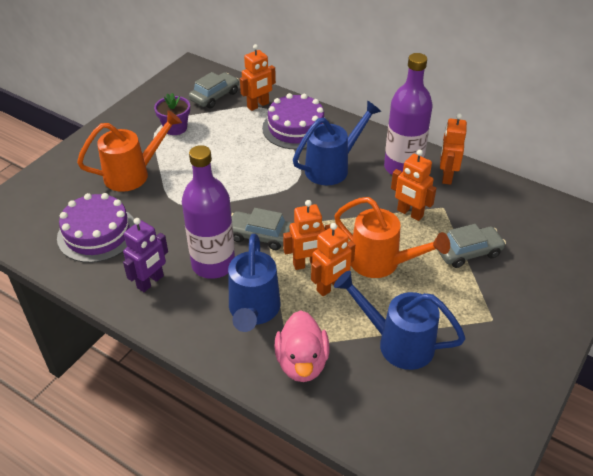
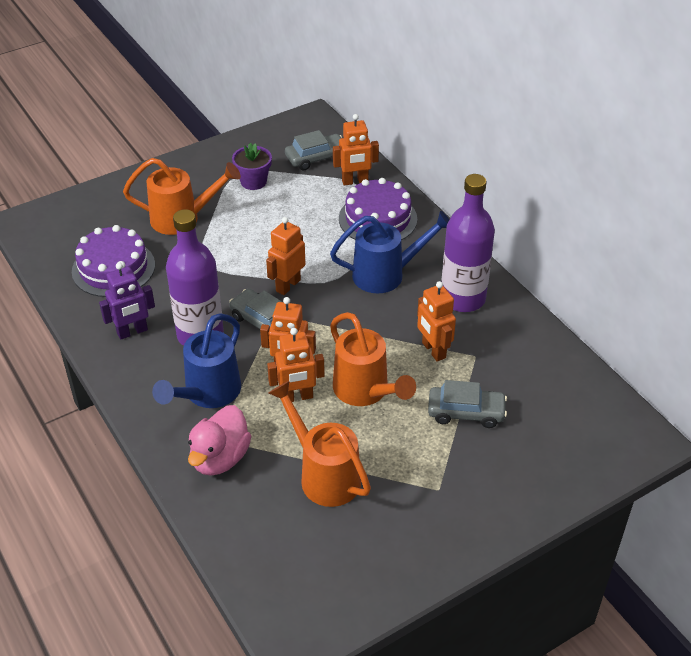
camera: 25 degrees right, 0 degrees up
(398, 343) = (324, 475): blue watering can -> orange watering can
(446, 176) = (505, 323): orange robot -> orange robot (288, 285)

